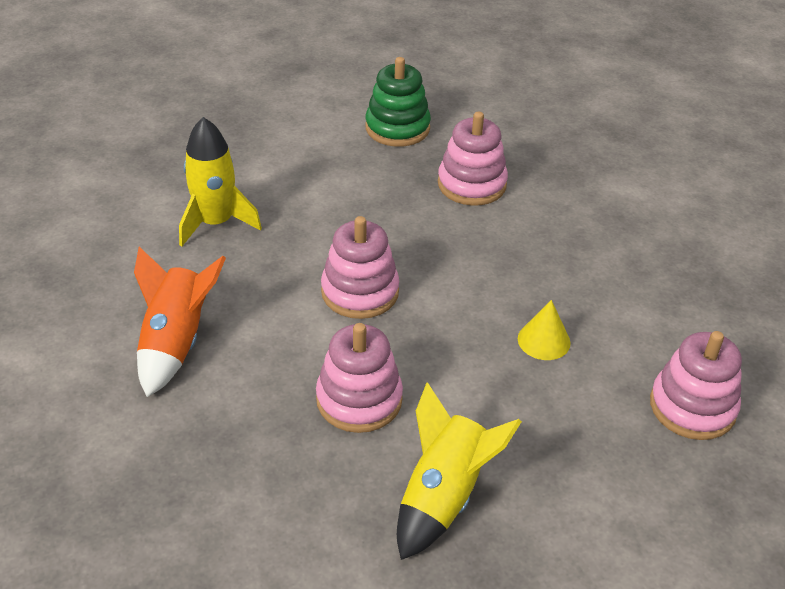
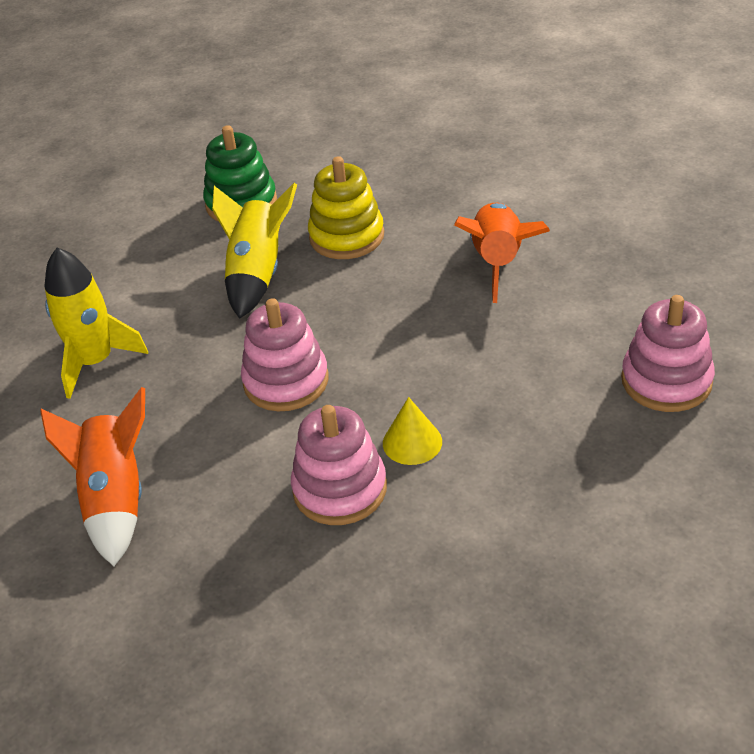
camera: 15 degrees left, 0 degrees up
(443, 496) = (472, 553): yellow rocket -> yellow rocket (257, 274)
(472, 184) = (347, 236): pink stacking toy -> yellow stacking toy
(544, 340) = (495, 366): yellow cone -> yellow cone (412, 442)
(592, 249) = (497, 262): none -> orange rocket

